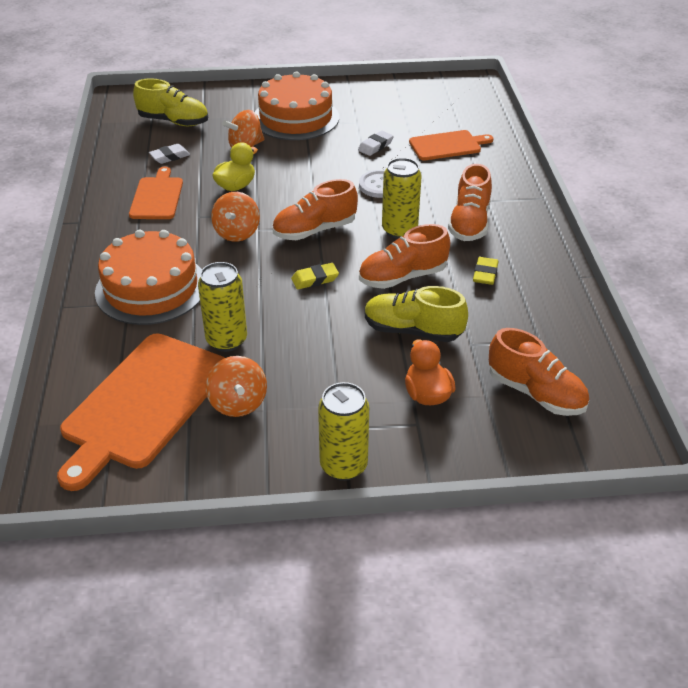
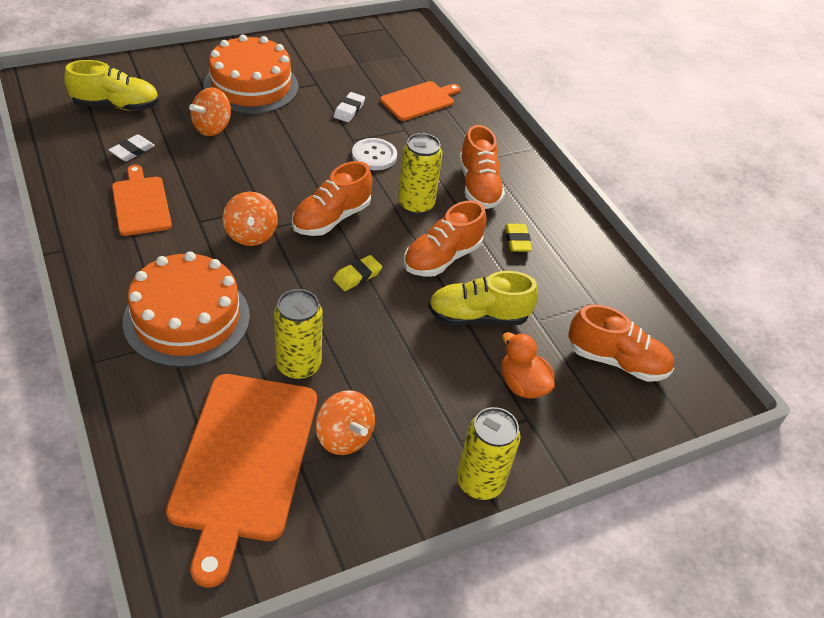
camera: 25 degrees left, 5 degrees up
(236, 186) = (223, 177): yellow duck -> none

